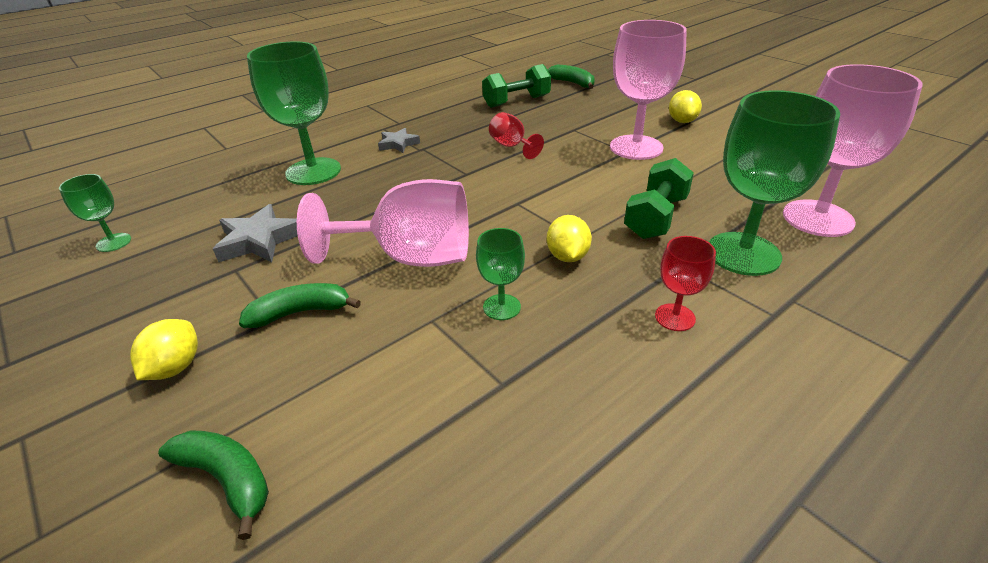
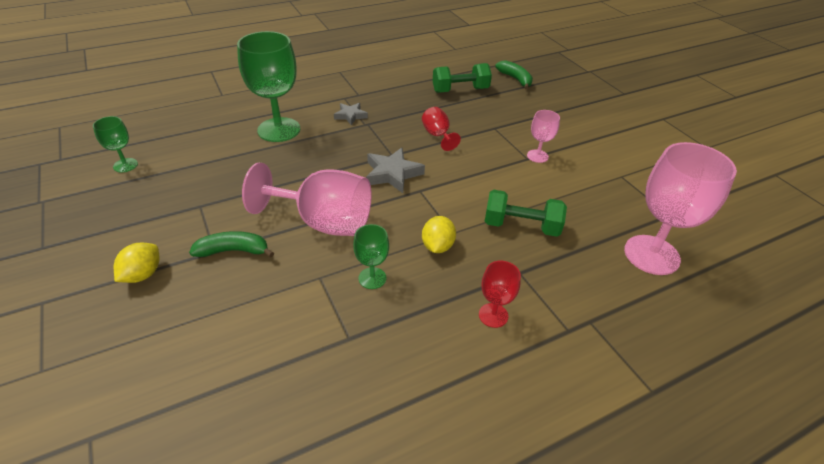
camera: 10 degrees right, 5 degrees up
(227, 479) = (154, 361): green banana -> none
(259, 240) = (223, 184): grey star -> grey star (392, 174)
(636, 147) = (537, 156): pink goblet -> pink goblet, size x0.49
(656, 217) = (521, 226): green dumbbell -> green dumbbell turned 60 degrees clockwise
(682, 121) = (589, 137): yellow lemon -> none
(743, 254) = (573, 273): green goblet -> none

